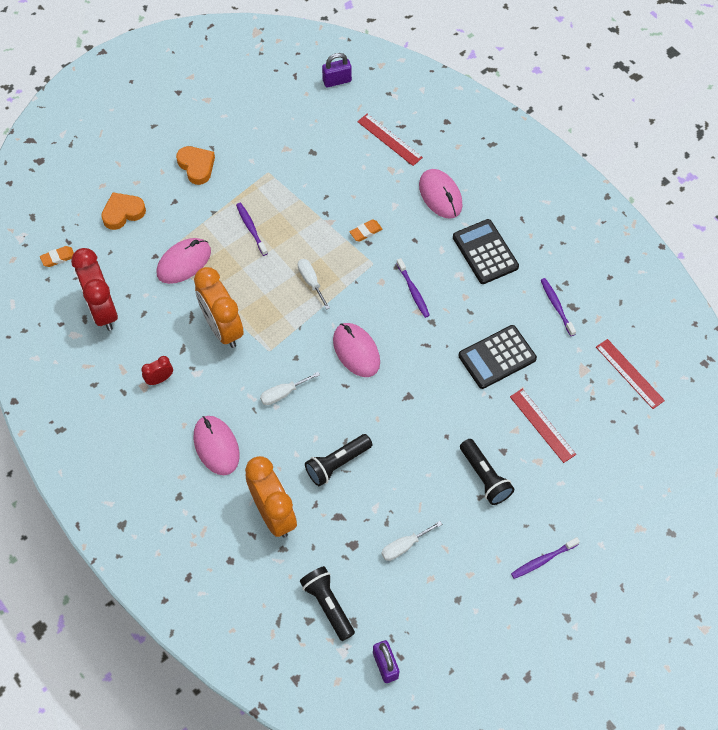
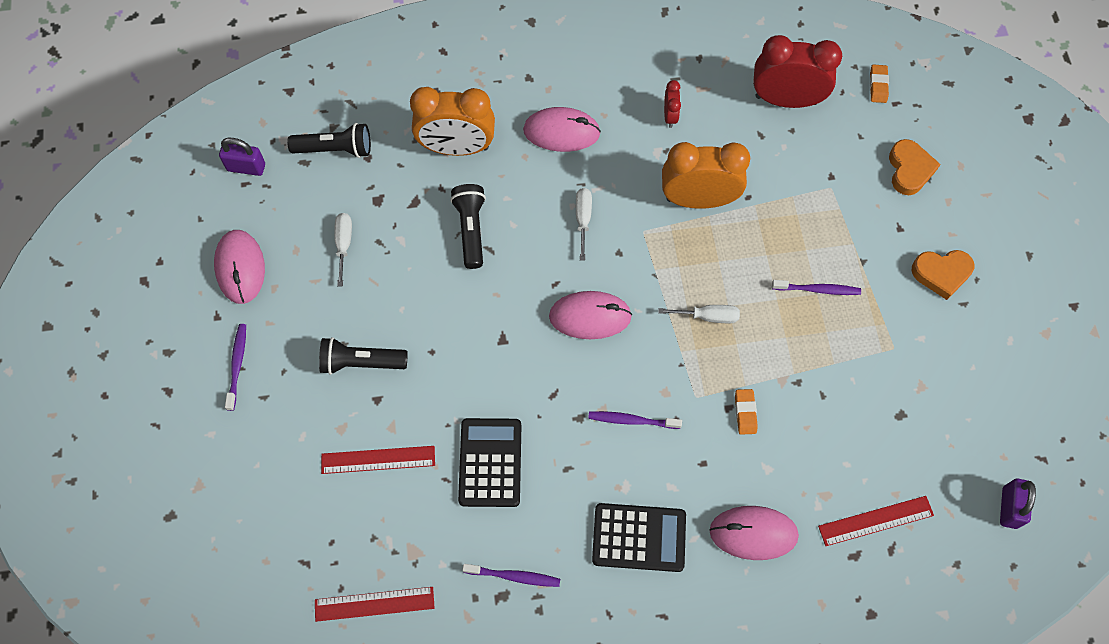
camera: 120 degrees right, 5 degrees up
(184, 262) = (807, 200): pink mouse -> pink mouse (240, 268)

